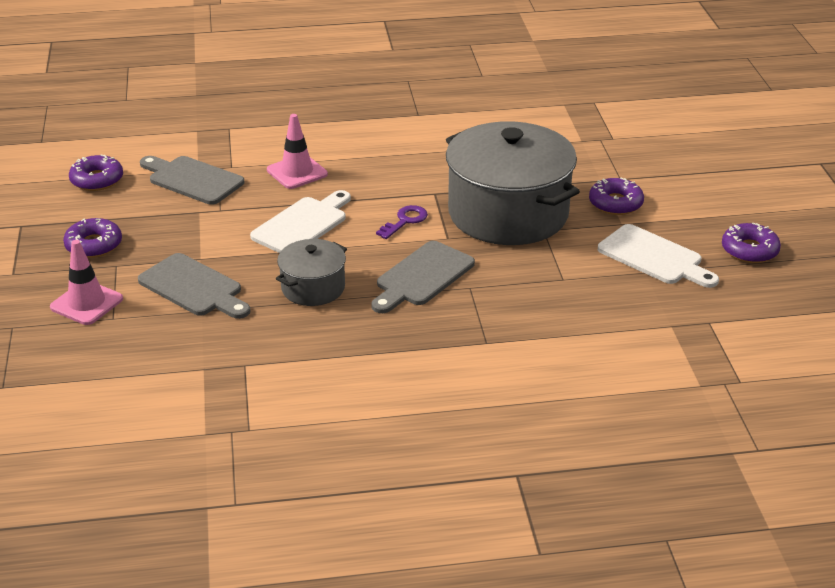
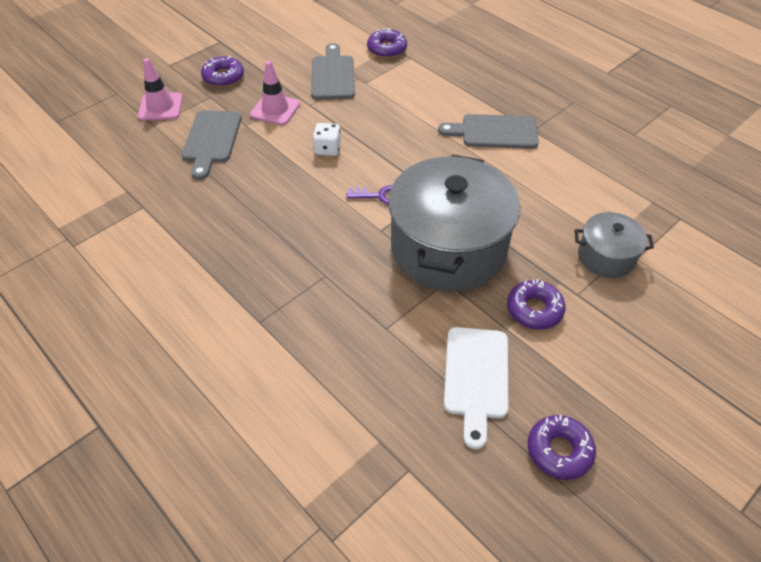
camera: 55 degrees right, 15 degrees up
(97, 180) = (294, 41): purple donut -> purple donut (387, 49)
(297, 172) = (389, 113): pink traffic cone -> pink traffic cone (275, 109)
(303, 224) = (327, 149): white cutting board -> white dice
(313, 288) = (255, 193): grey pot -> grey pot (606, 256)
(422, 277) = (316, 241): grey cutting board -> grey cutting board (494, 132)

